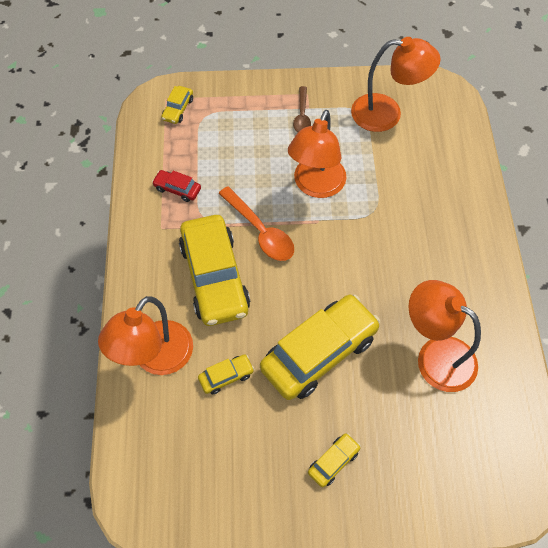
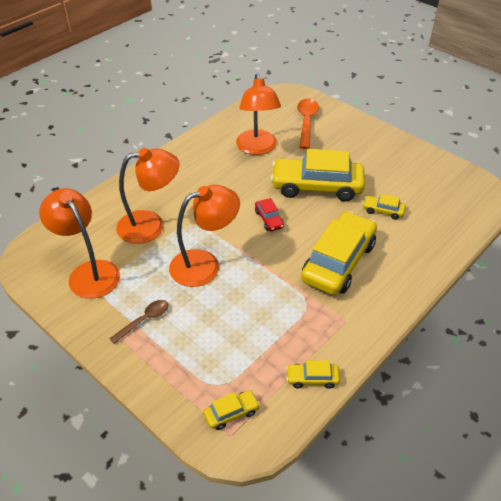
camera: 135 degrees left, 15 degrees down
(155, 358) = (420, 246): orange lamp -> orange lamp (151, 225)
(177, 189) = (305, 339): red car -> red car (269, 219)
(260, 231) = (277, 266): orange spoon -> orange spoon (306, 122)
(333, 462) = (360, 148): yellow car -> yellow car (312, 378)

